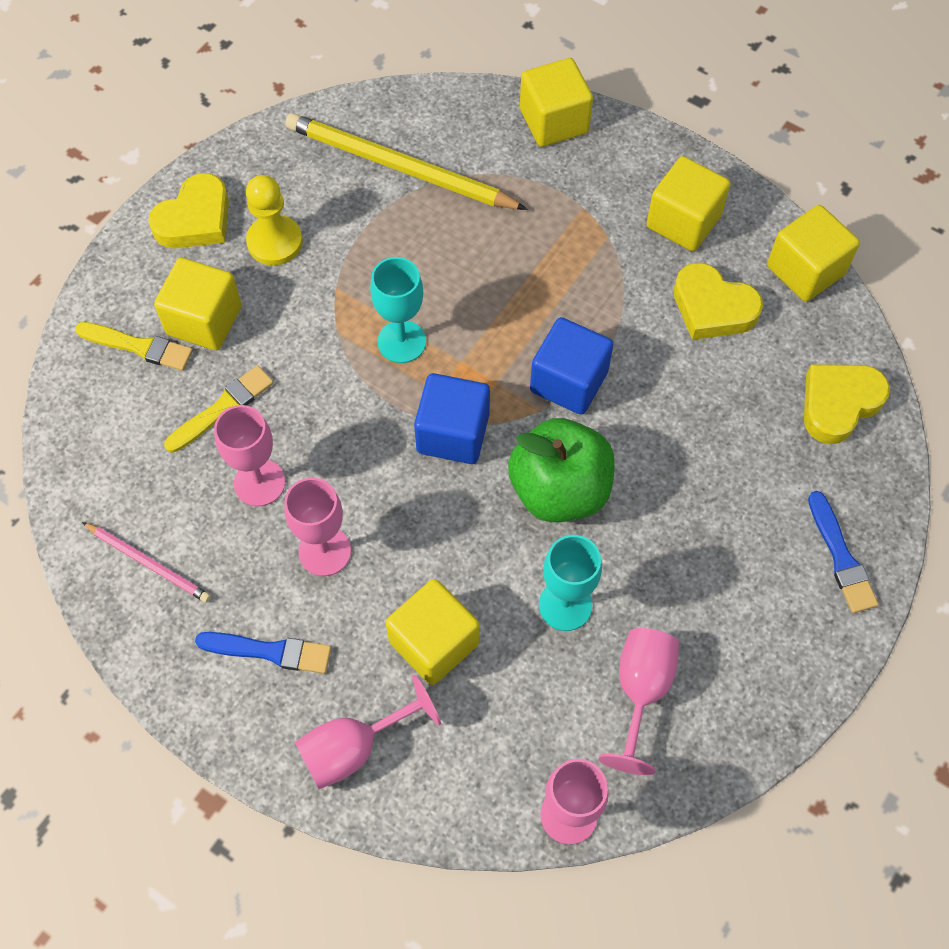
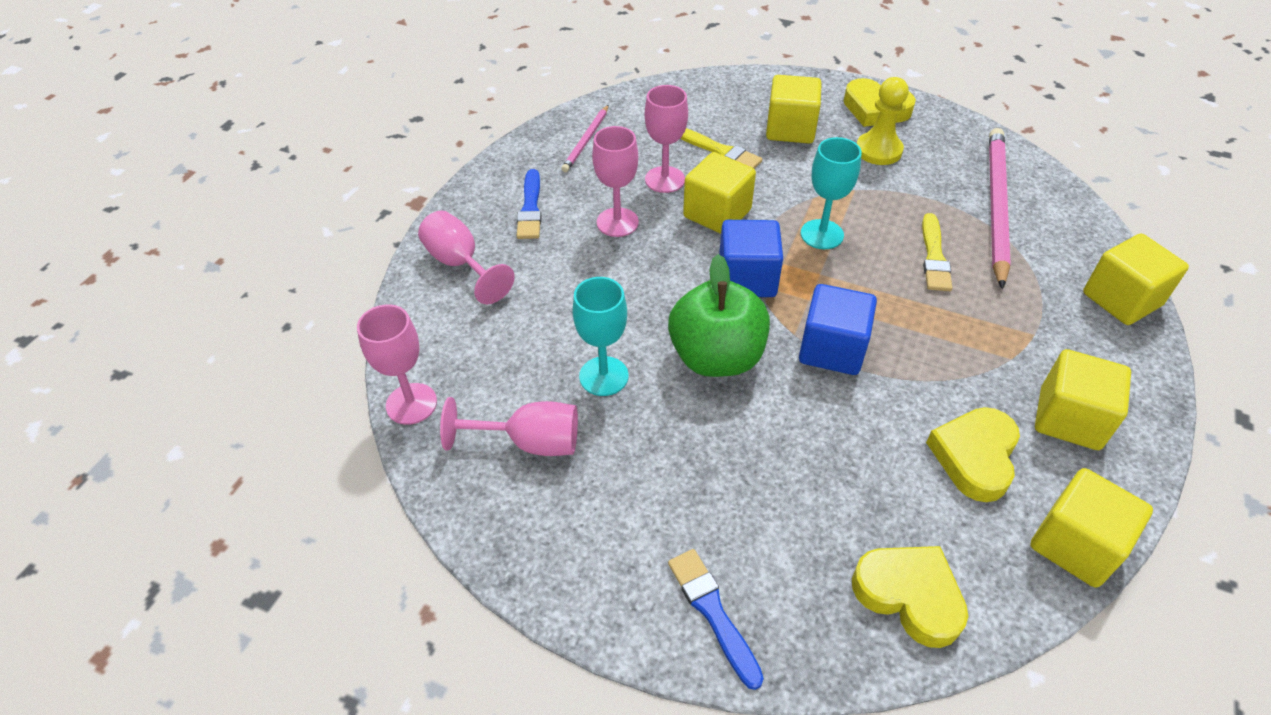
camera: 80 degrees right, 15 degrees down
(139, 346) = (754, 104): yellow brush -> yellow brush (934, 256)
(399, 167) = (996, 206): yellow pencil -> pink pencil
(434, 642) = (553, 296): yellow cube -> yellow cube (717, 213)
(841, 557) = (713, 612): blue brush -> blue brush turned 90 degrees clockwise

